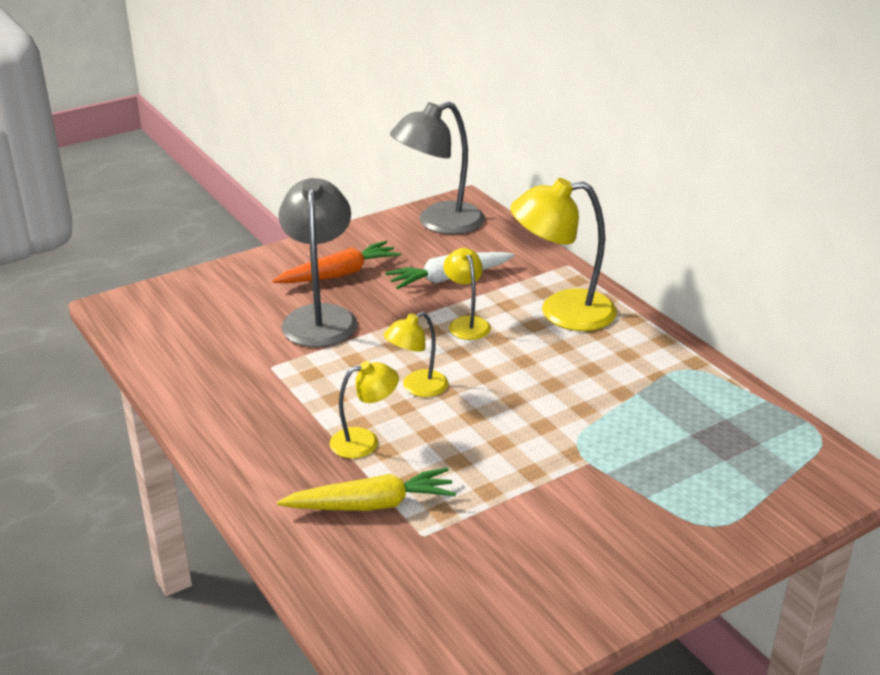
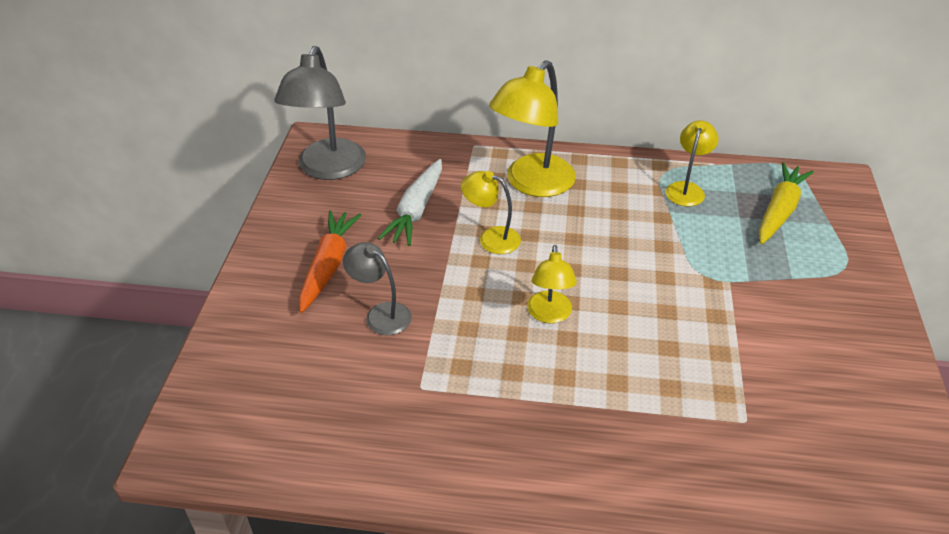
camera: 50 degrees left, 10 degrees up
(320, 317) = (381, 314): grey lamp -> grey lamp, size x0.55
(364, 441) = (593, 387): yellow lamp -> yellow lamp (686, 189)
(371, 504) = (682, 431): yellow carrot -> yellow carrot (779, 211)

